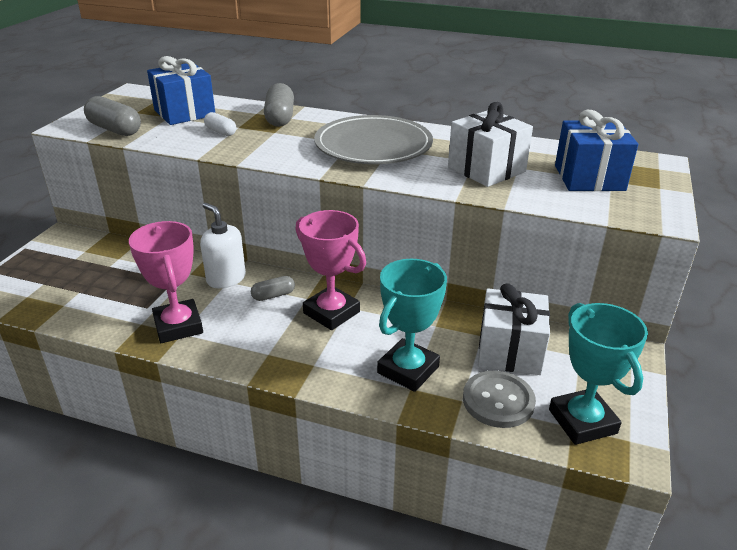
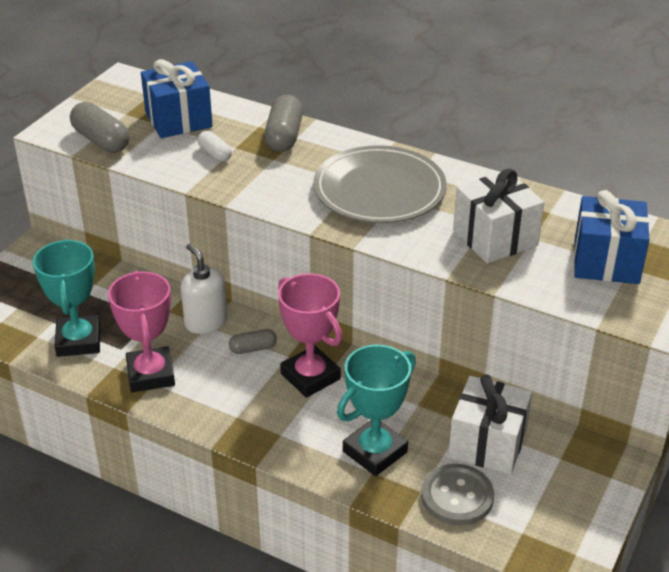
camera: 10 degrees right, 5 degrees up
(582, 421) = (535, 528): turquoise trophy -> turquoise trophy (79, 341)

